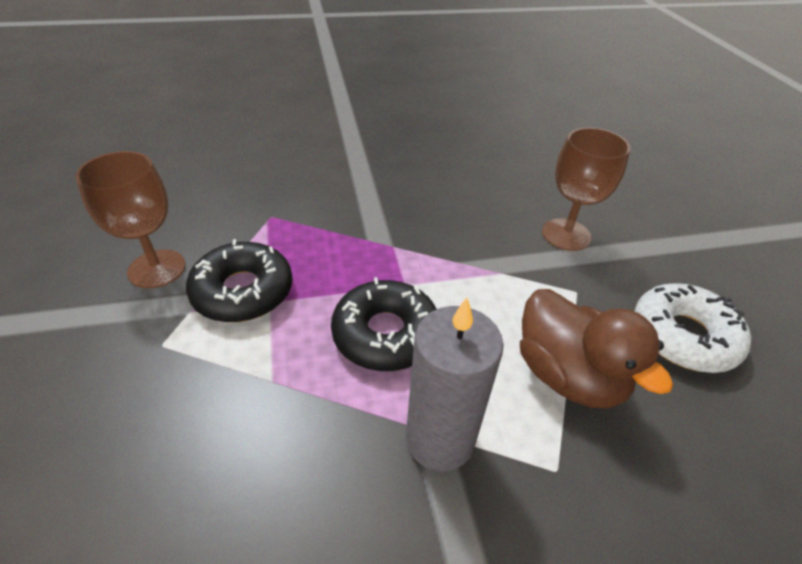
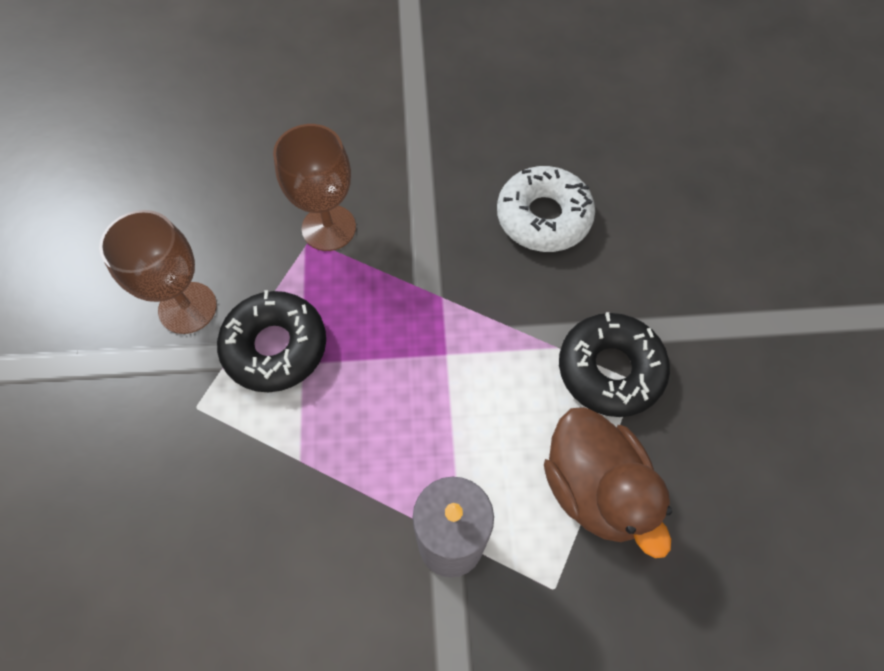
camera: 10 degrees right, 20 degrees up
(385, 334) = (416, 417): black donut -> black donut (610, 370)
(566, 235) = (648, 296): brown goblet -> brown goblet (329, 228)
(683, 336) = (736, 453): white donut -> white donut (543, 217)

